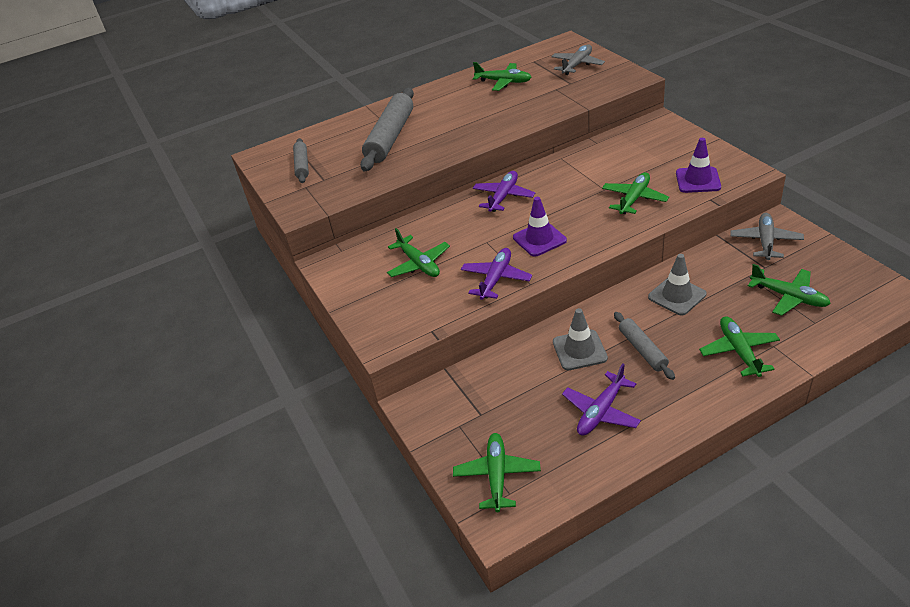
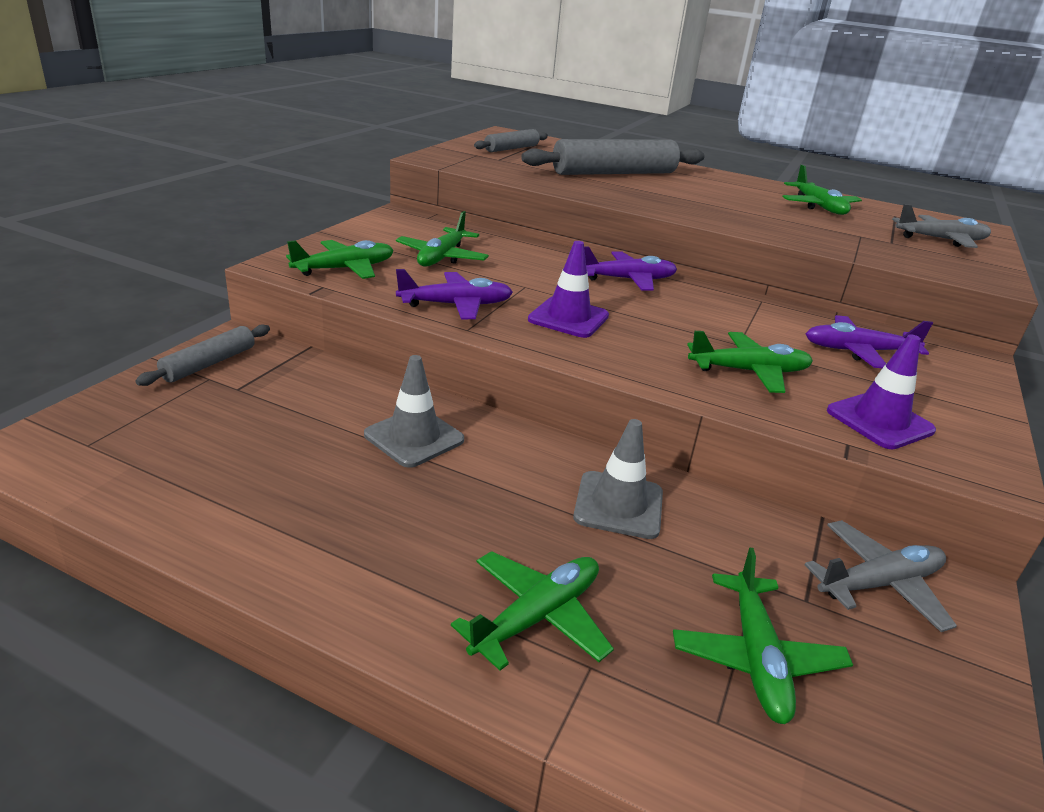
camera: 45 degrees right, 10 degrees down
(497, 475) = (121, 426): green plane -> green plane (345, 269)
(601, 411) = (289, 487): purple plane -> purple plane (858, 351)
(642, 349) = (458, 497): grey rolling pin -> grey rolling pin (209, 364)

